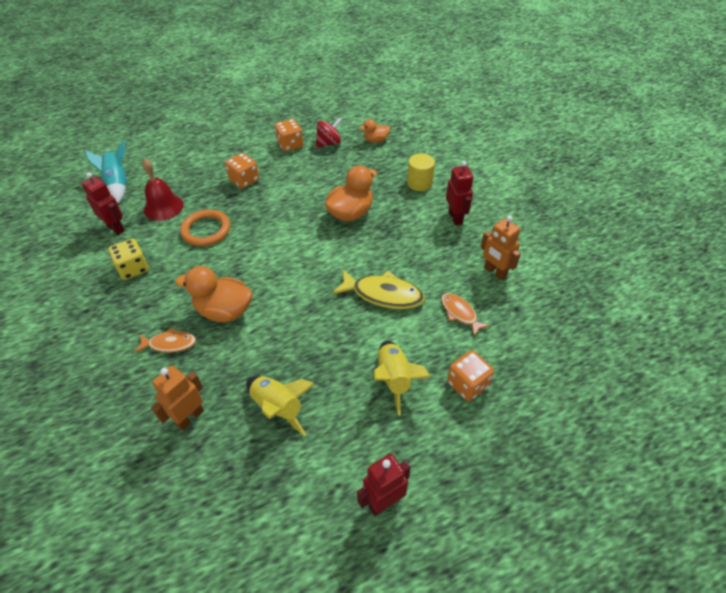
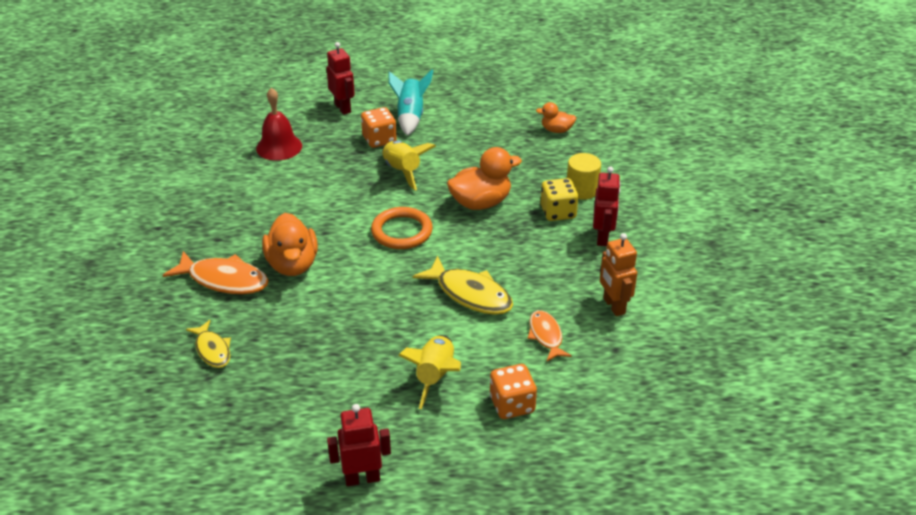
camera: 20 degrees right, 10 degrees down
(116, 228) = (221, 156): red robot -> red robot (343, 108)
(118, 184) = (242, 113): turquoise rocket -> turquoise rocket (410, 117)
(133, 269) = (220, 200): yellow dice -> yellow dice (558, 212)
(170, 344) = (224, 280): orange fish -> orange fish, size x1.63
(189, 417) = (212, 350): orange robot -> yellow fish
(206, 230) = (312, 181): orange ring -> orange ring (402, 231)
(224, 311) = (292, 264): orange duck -> orange duck turned 135 degrees counterclockwise
(278, 407) = (302, 367): yellow rocket -> yellow rocket (402, 171)
(290, 145) = (451, 113): orange dice -> none
(329, 143) = (498, 121): red spinning top -> none

